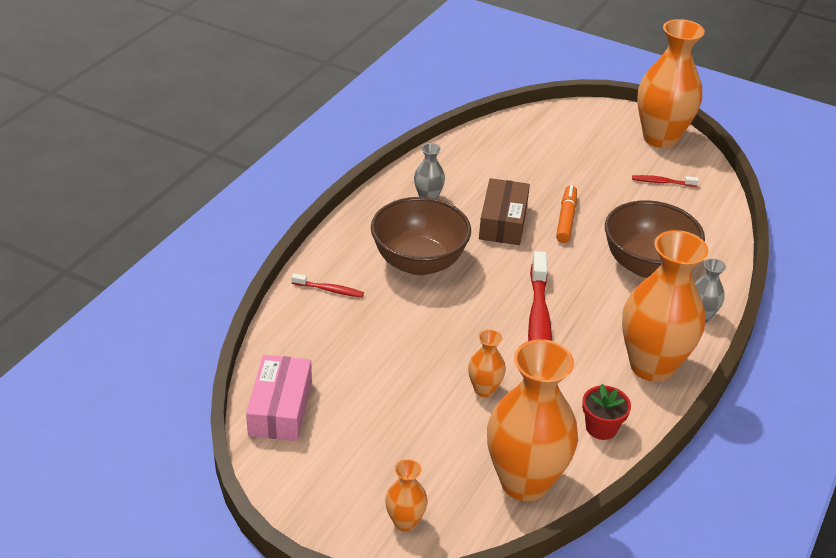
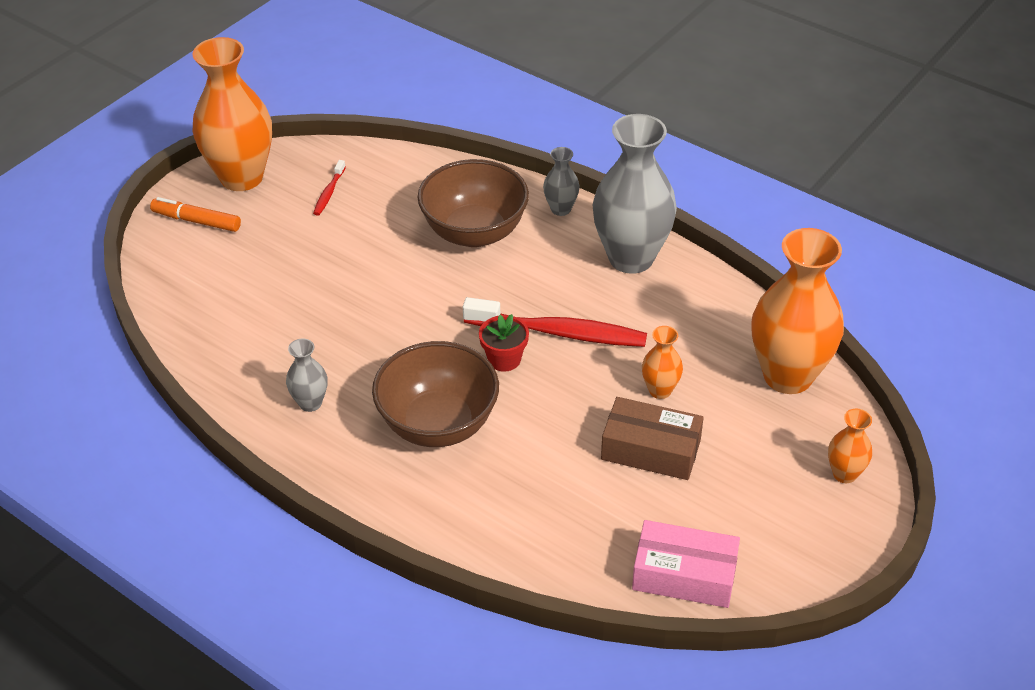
camera: 80 degrees left, 5 degrees up
(329, 290) = (478, 517): red toothbrush -> none
(503, 222) = (374, 338): brown box -> brown box (651, 450)
(566, 219) = (380, 282): orange marker -> orange marker (197, 221)
(601, 427) = (715, 309): red flower pot -> red flower pot (504, 359)
(651, 366) = (631, 258): orange vase -> grey vase

